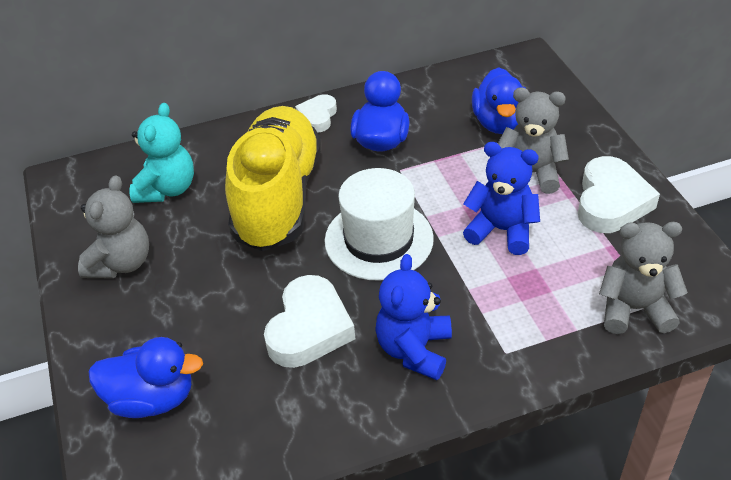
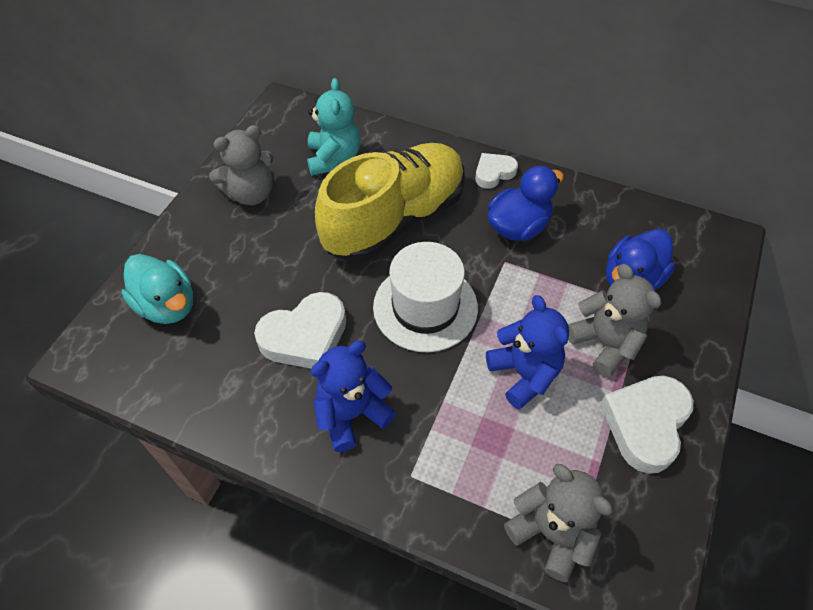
camera: 40 degrees right, 10 degrees up
(152, 399) = (167, 305): blue duck -> turquoise duck
(167, 189) = (334, 159): turquoise teddy bear -> turquoise teddy bear turned 60 degrees counterclockwise
(611, 202) = (645, 424): white heart -> white heart turned 150 degrees clockwise

